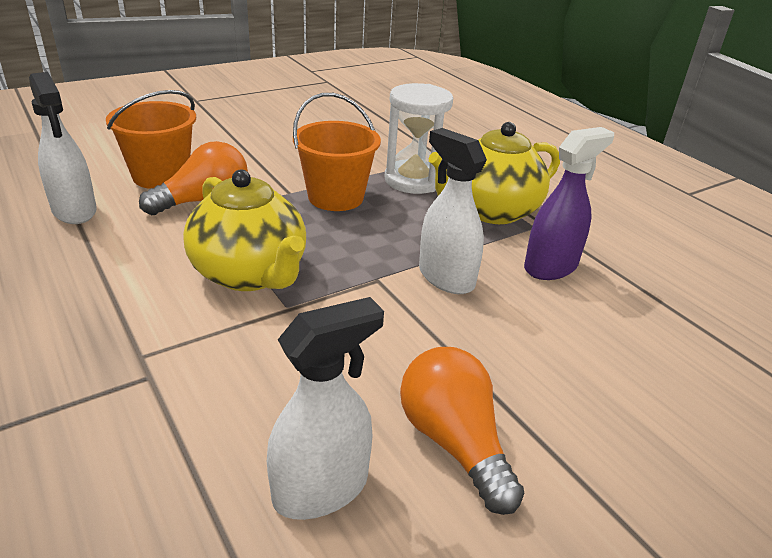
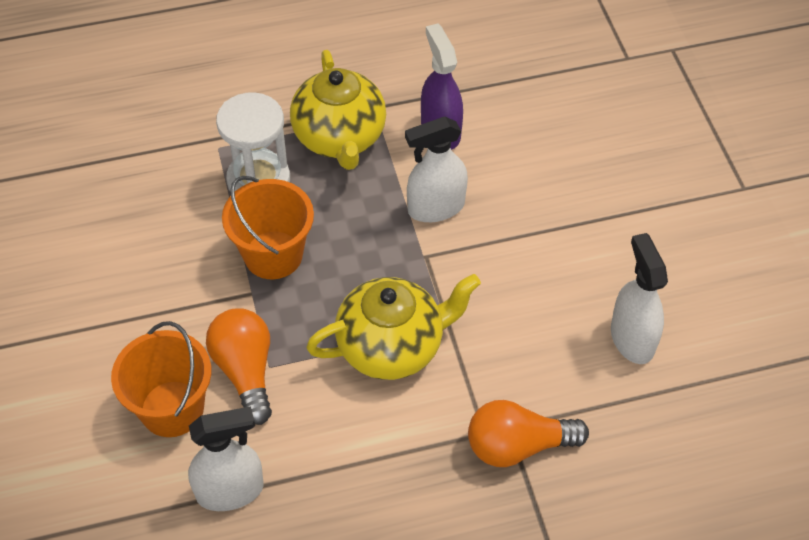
camera: 70 degrees left, 20 degrees up
(454, 442) = (611, 260): orange light bulb -> orange light bulb (517, 446)

